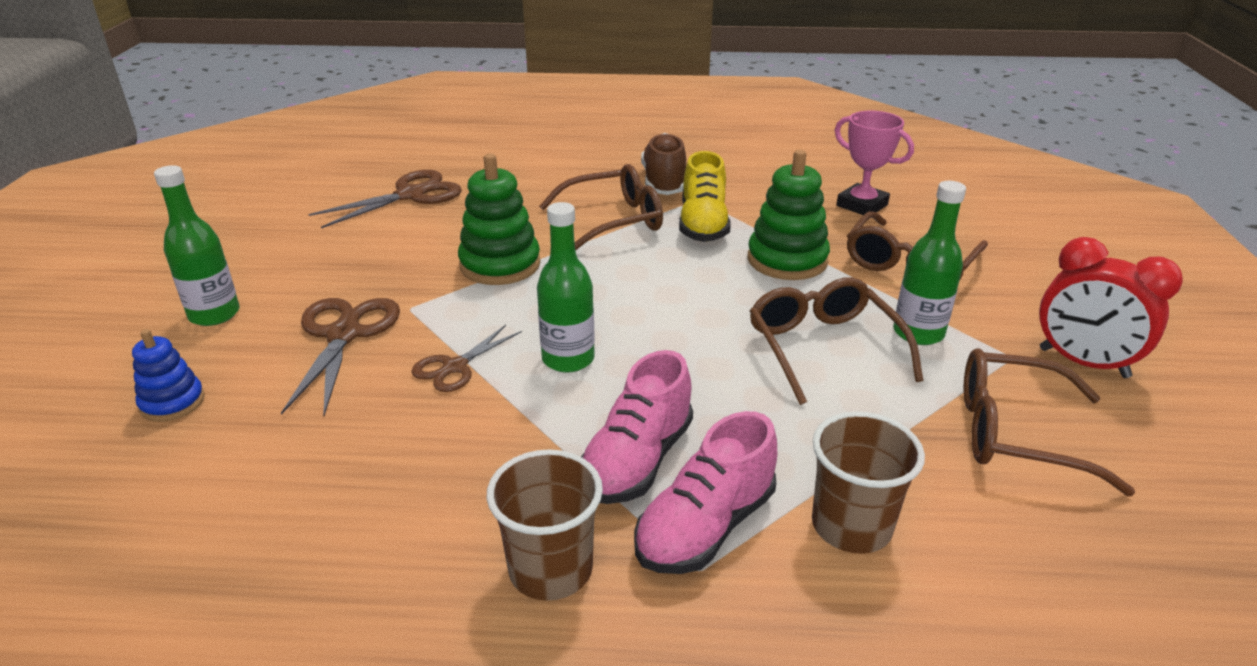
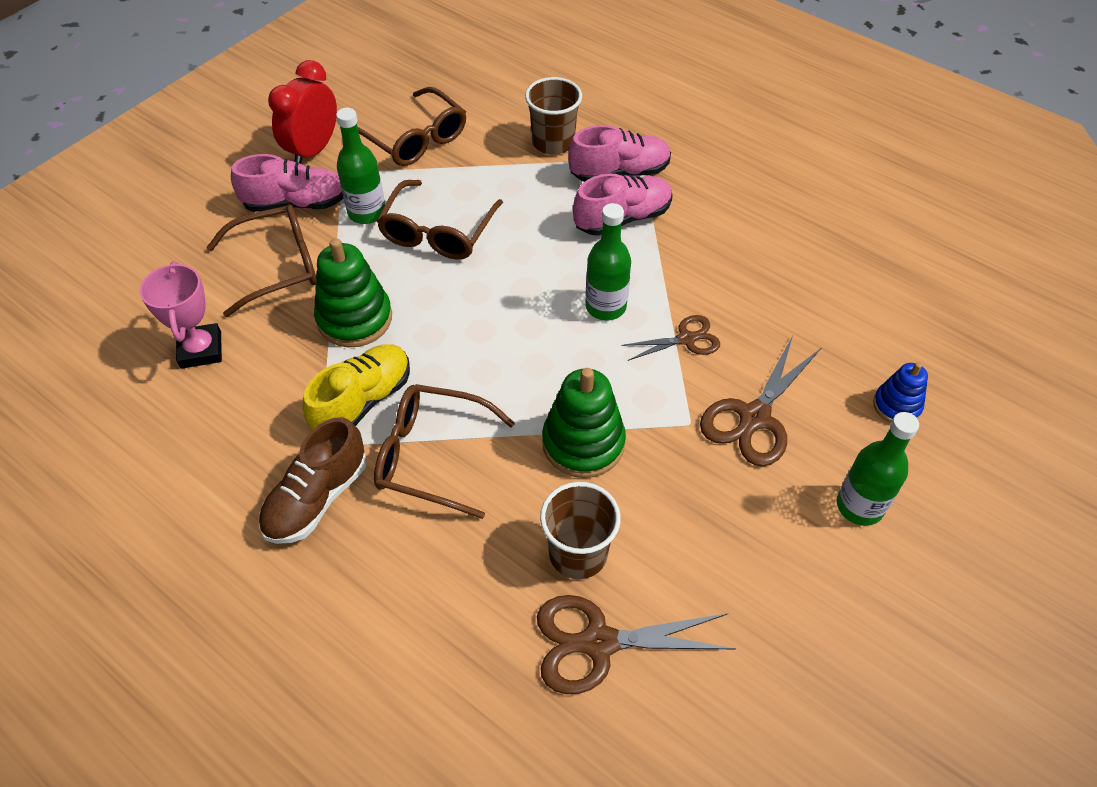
camera: 145 degrees left, 20 degrees up
(550, 569) = (706, 189): brown cup -> brown cup (578, 553)
(992, 310) = (296, 203): none -> pink shoe
(1083, 363) = (313, 150): red clock -> red clock turned 135 degrees counterclockwise

